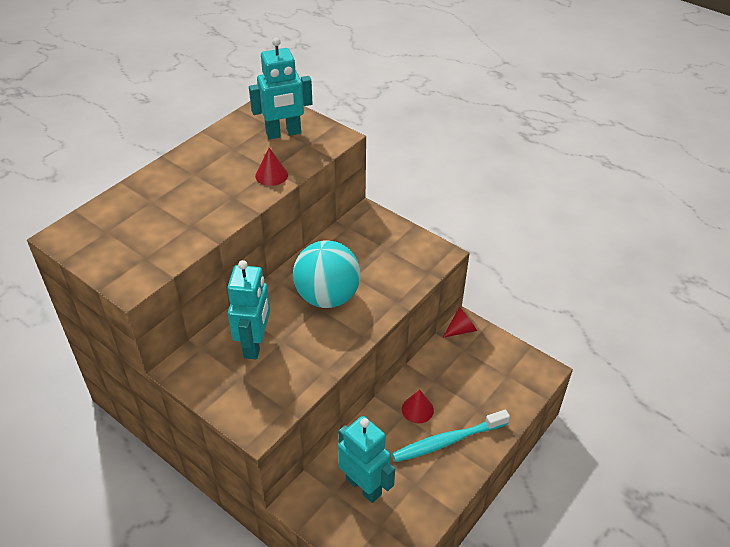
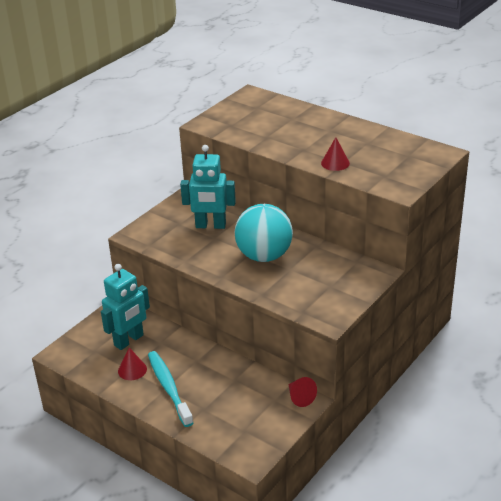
camera: 90 degrees right, 10 degrees down
(283, 133) = (397, 163): turquoise robot -> none
(417, 409) = (202, 368): red cone -> red cone (132, 370)

